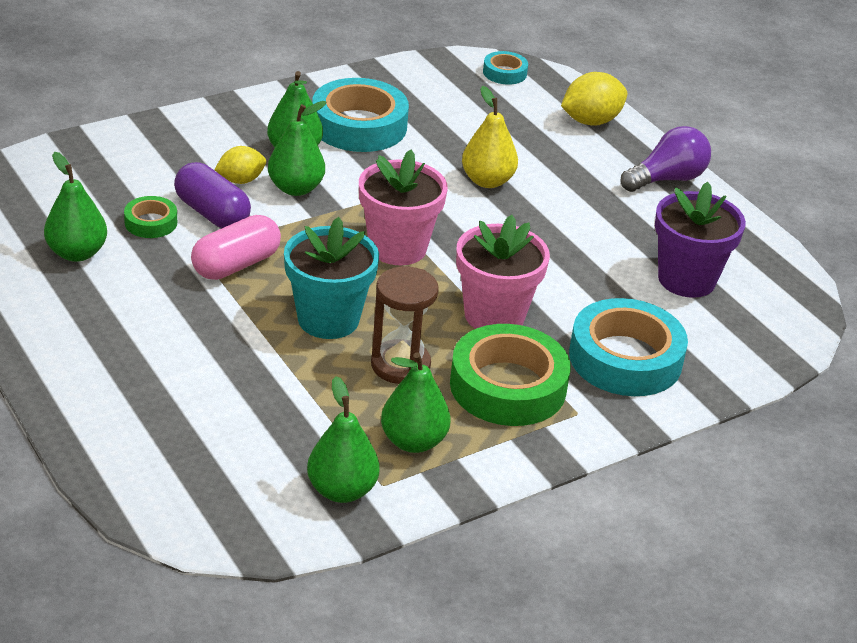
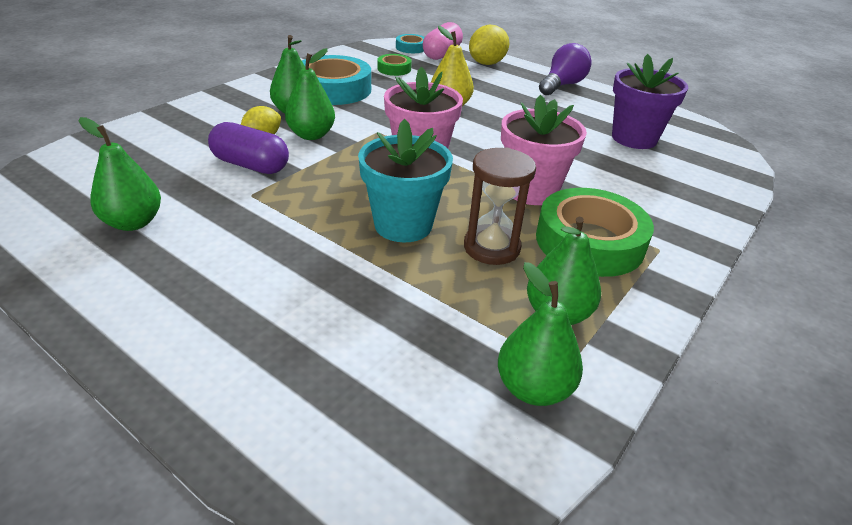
camera: 20 degrees left, 0 degrees up
(151, 222) = (197, 183): green tape -> green tape (394, 69)
(236, 265) = (294, 199): pink capsule -> pink capsule (442, 54)
(625, 358) = (650, 198): turquoise tape -> none

